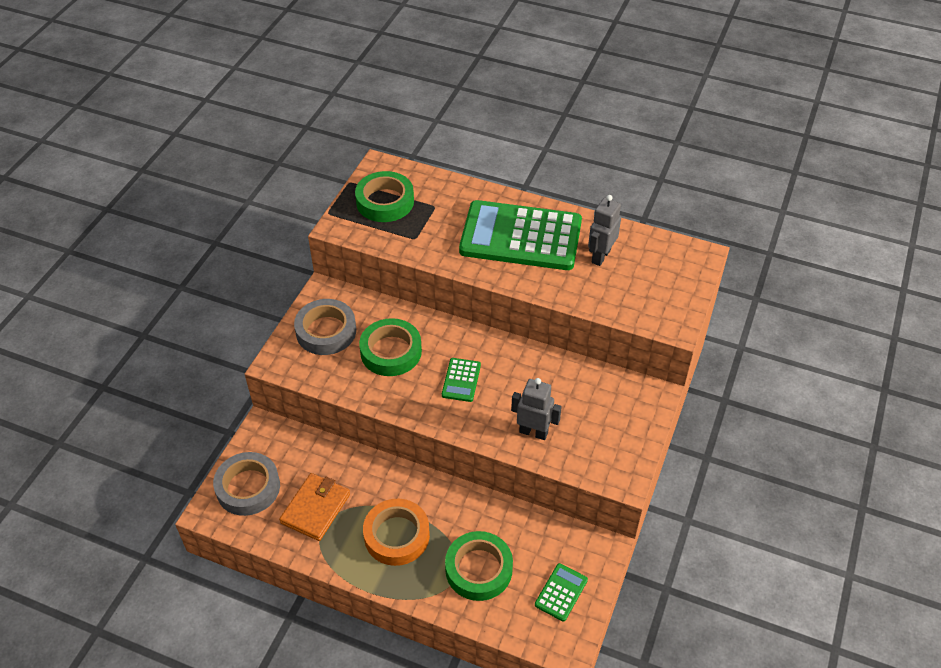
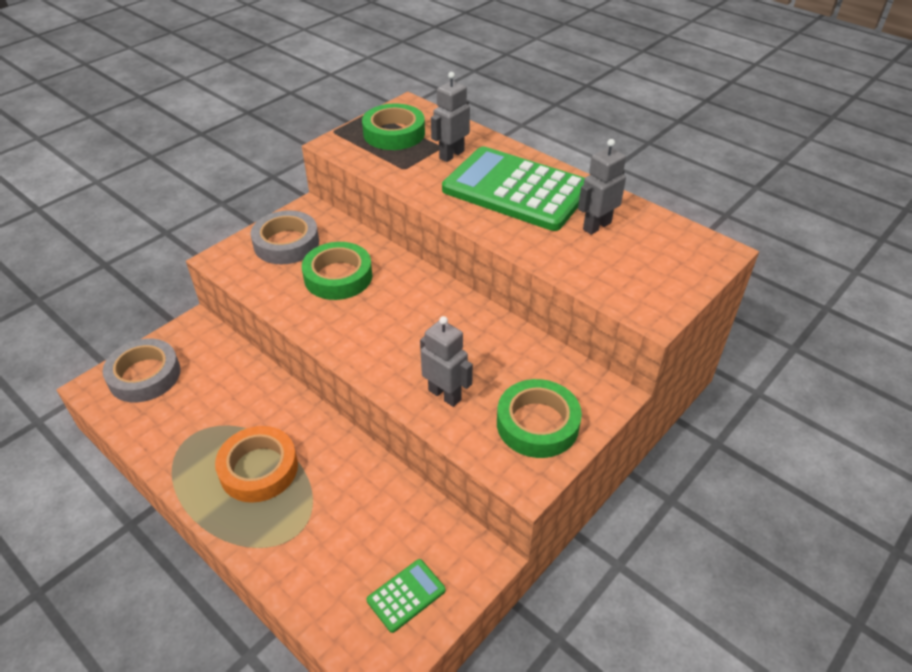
camera: 20 degrees right, 5 degrees down
(315, 508) = (195, 415): orange wallet -> none
(448, 213) = (451, 155): none -> grey robot
(461, 380) = (395, 321): green calculator -> none
(478, 569) = (325, 535): green tape -> green tape (537, 424)

